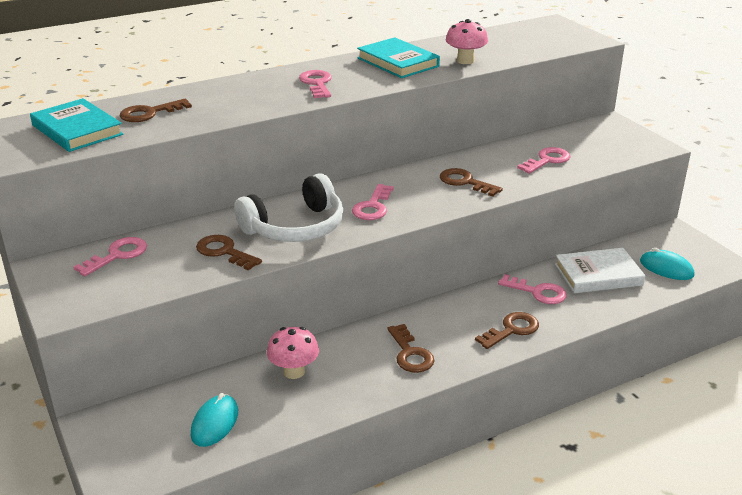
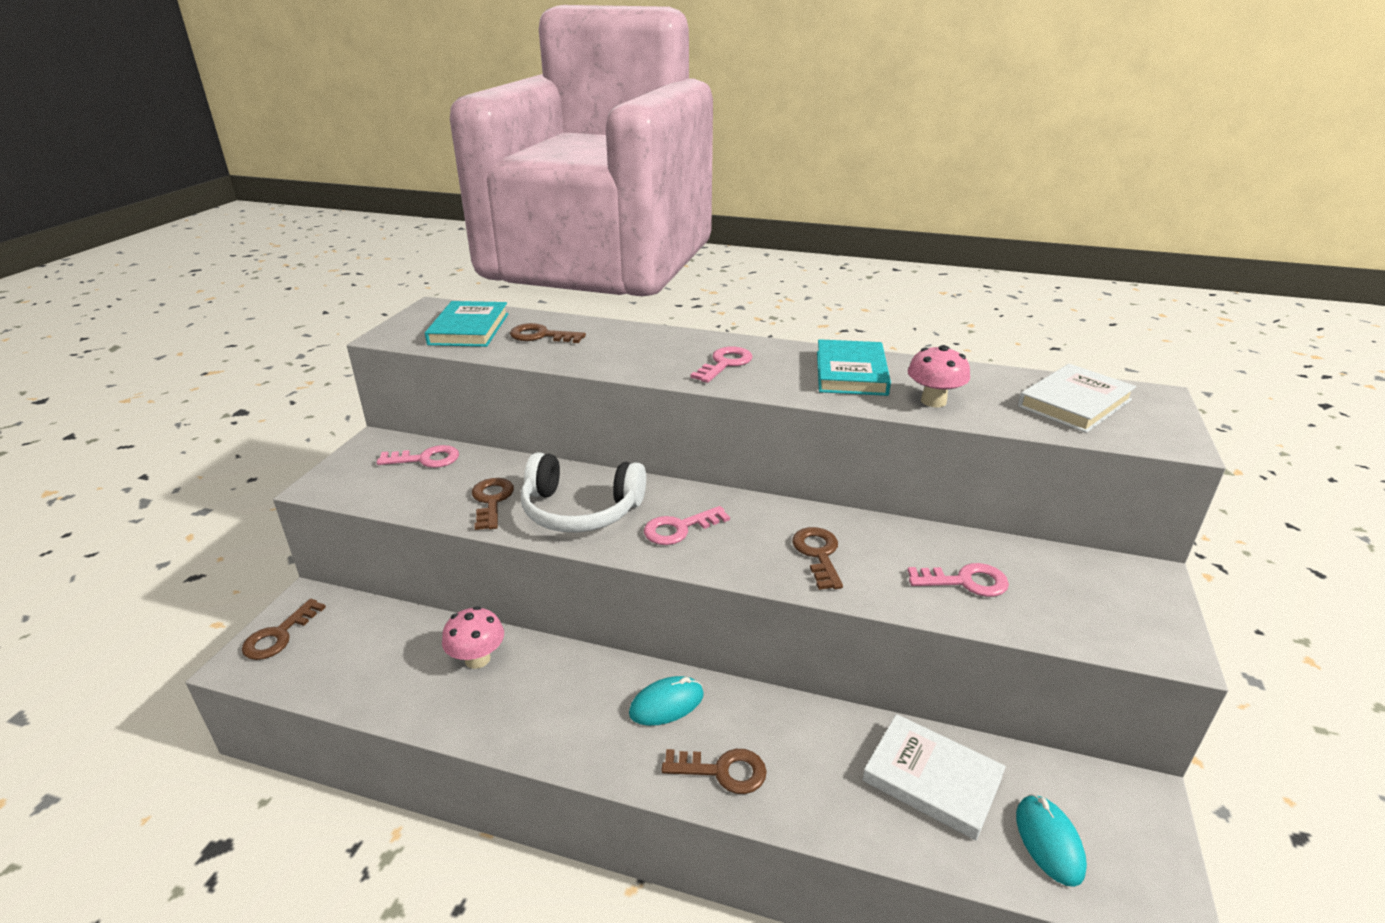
camera: 45 degrees right, 0 degrees up
(215, 423) = (360, 662): turquoise mouse -> turquoise mouse (666, 704)
(410, 354) = (588, 718): brown key -> brown key (279, 635)
(527, 38) = (1074, 403): none -> white book
(537, 292) = (821, 746): pink key -> none

